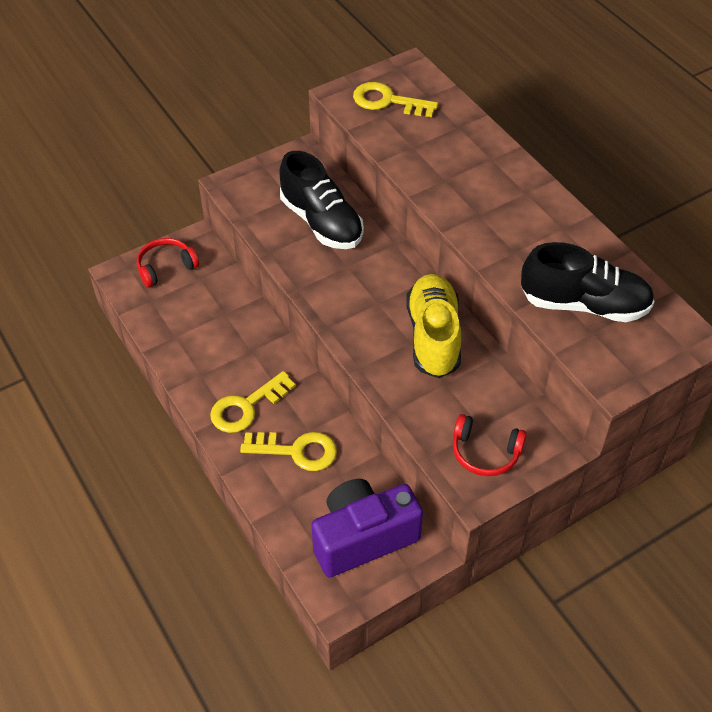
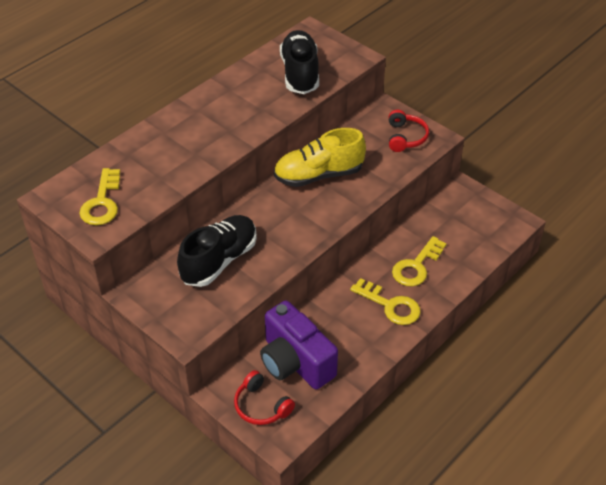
camera: 105 degrees left, 5 degrees down
(297, 451) = (416, 266): yellow key -> yellow key turned 135 degrees counterclockwise
(363, 538) = (467, 218): purple camera -> purple camera (295, 362)

